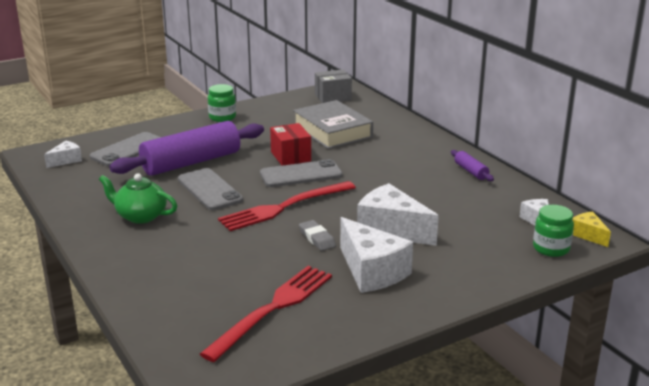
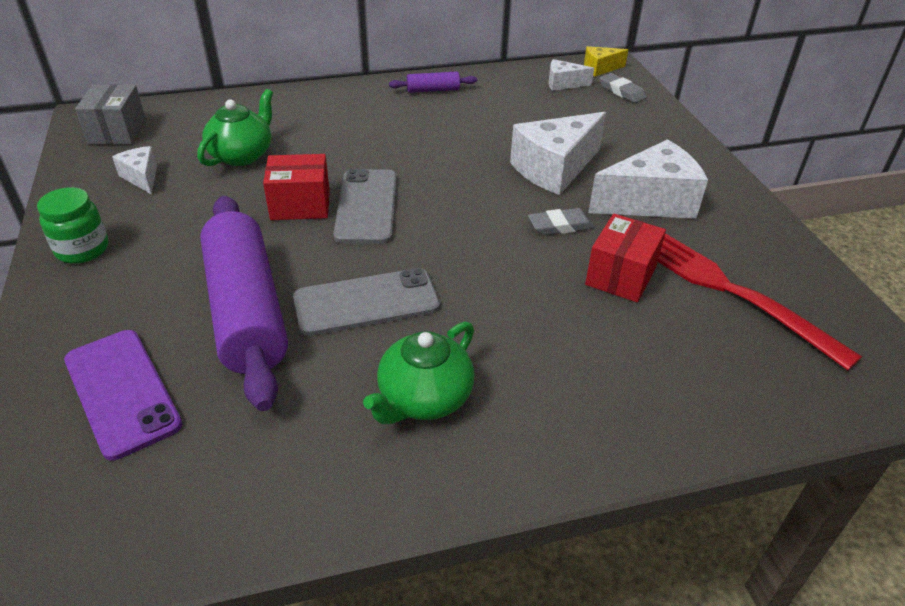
camera: 75 degrees left, 15 degrees up
(66, 160) = (92, 506): white cheese -> white cheese (142, 177)
(128, 150) = (122, 392): grey phone -> purple phone
(270, 265) = (621, 276): none -> red box
(284, 207) = (461, 238): red fork -> none
(332, 131) = (242, 155): grey book -> green teapot
(551, 248) = (621, 91): green jar -> grey eraser

